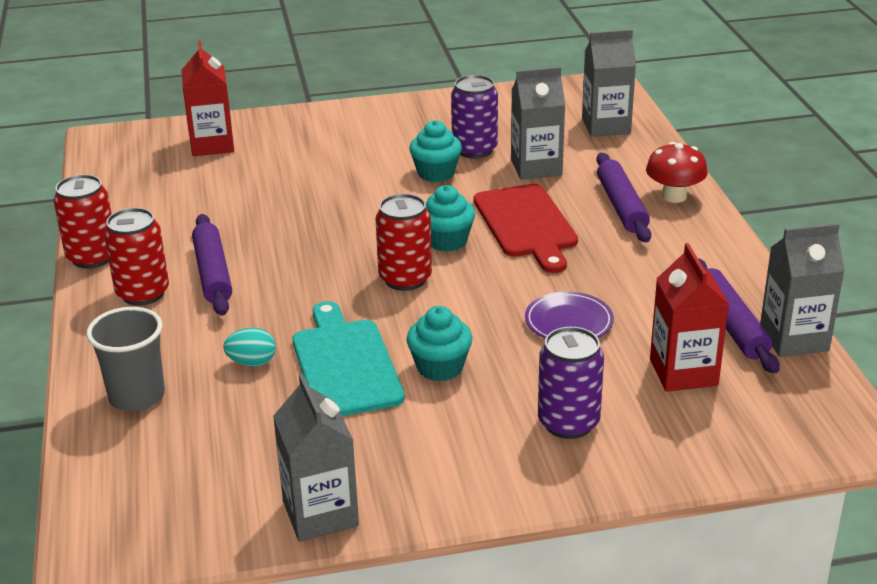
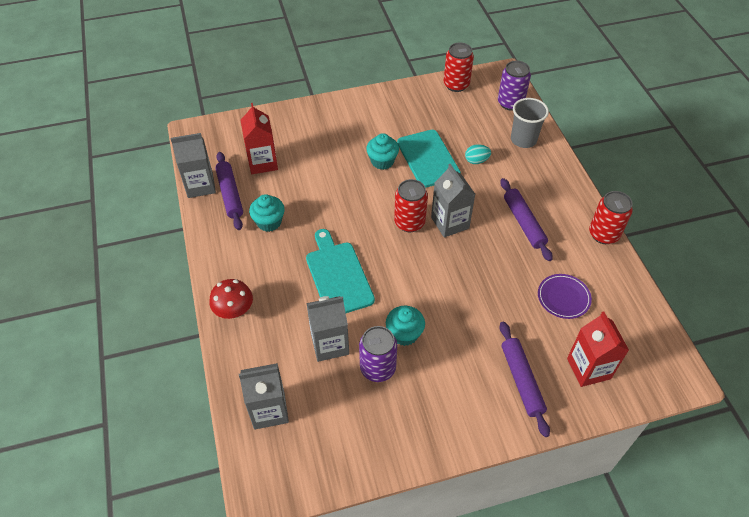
camera: 175 degrees right, 20 degrees up
(143, 293) = (556, 205): red can -> red can (456, 85)
(320, 514) = (422, 90): grey carton -> grey carton (450, 223)
(447, 241) = (388, 257): turquoise cupcake -> turquoise cupcake (269, 222)
(526, 224) = (338, 275): red cutting board -> turquoise cutting board
(568, 322) = (316, 193): purple plate -> purple plate (563, 298)
(568, 423) = (321, 133): purple can -> purple can (510, 103)
(621, 206) = (273, 298): purple rolling pin -> purple rolling pin (522, 380)

